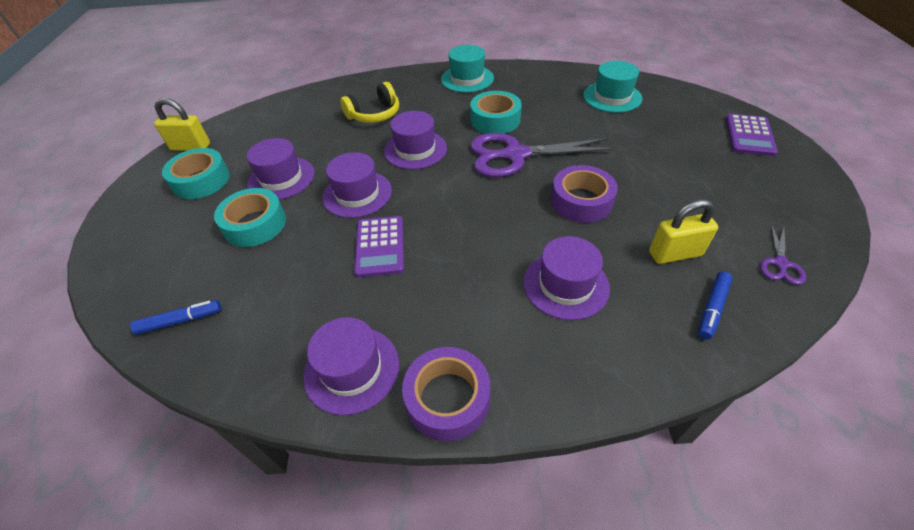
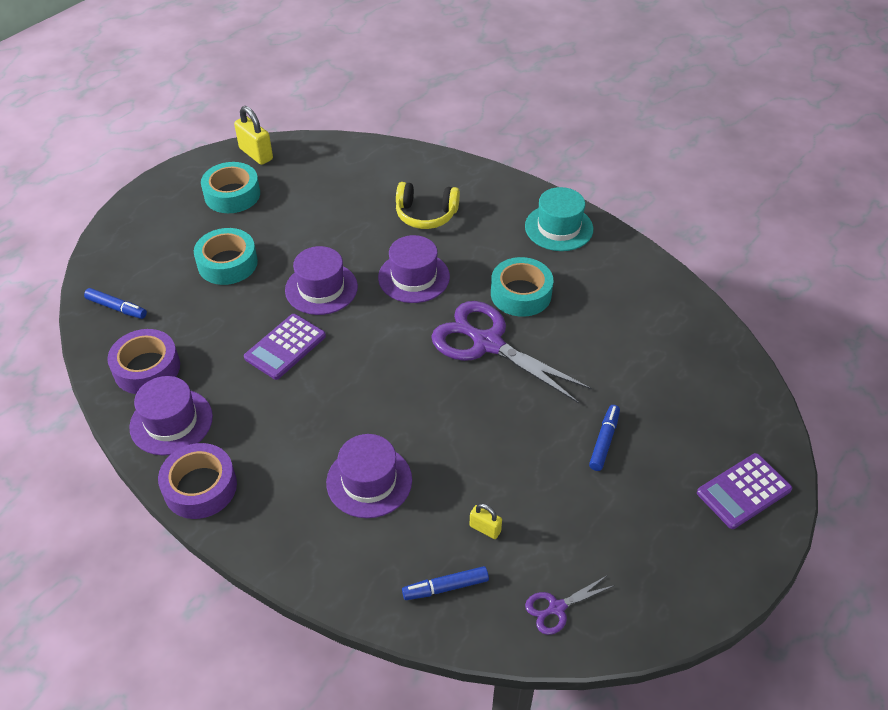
camera: 40 degrees right, 0 degrees up
(281, 178) = (286, 232): purple hat -> none
(581, 201) = (479, 427): purple tape -> purple tape (147, 368)
(612, 97) = (671, 348): turquoise hat -> none
(654, 160) = (604, 441): none -> blue marker
(675, 254) = (485, 529): yellow padlock -> yellow padlock, size x0.56

